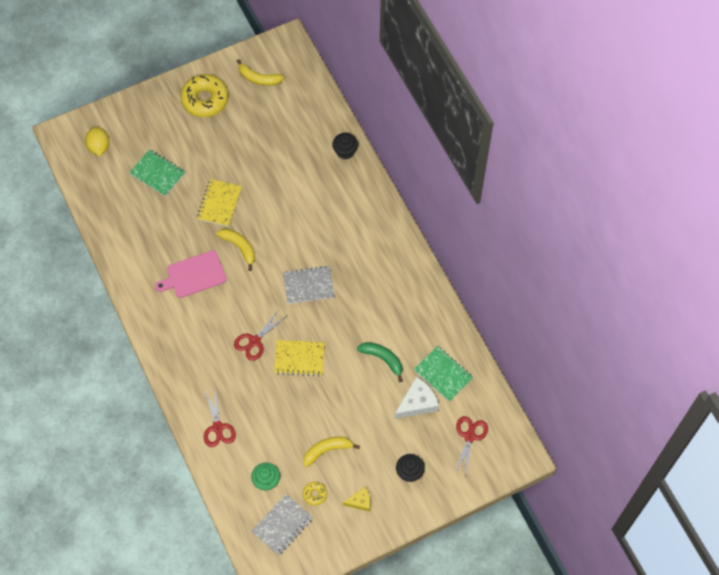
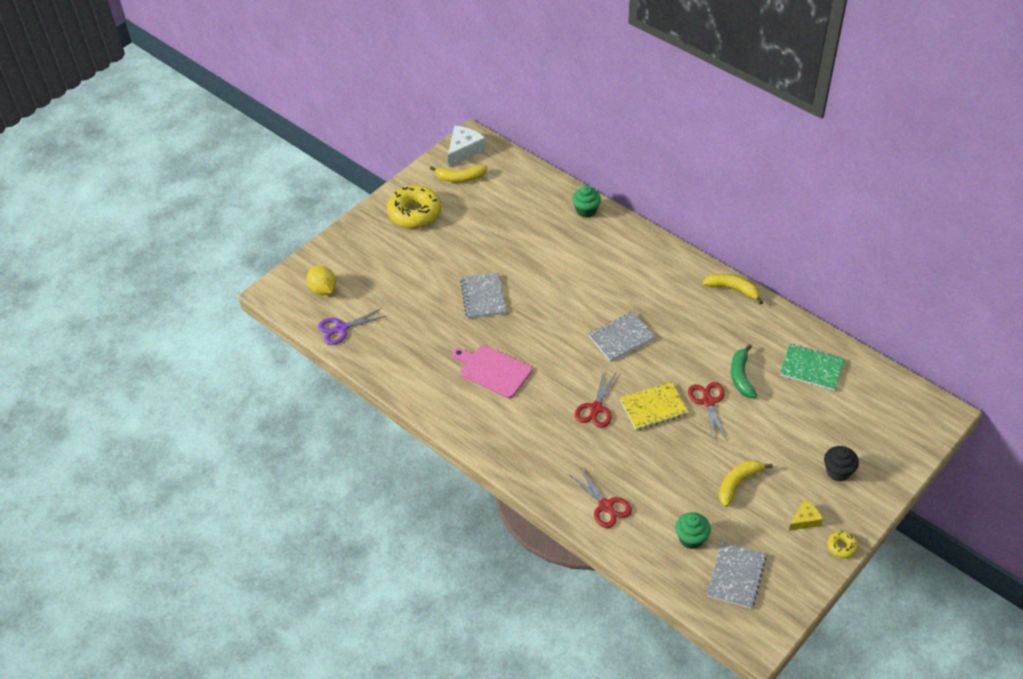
camera: 20 degrees left, 15 degrees down
(96, 190) = (341, 328): none -> purple scissors
(157, 174) = (400, 292): green notebook -> none
(194, 275) = (493, 370): pink cutting board -> pink cutting board turned 75 degrees clockwise
(220, 204) = (483, 297): yellow notebook -> grey notebook
(239, 247) = (527, 328): yellow banana -> yellow banana (733, 289)
(315, 494) = (752, 531): yellow donut -> yellow donut (841, 547)
(345, 151) = (586, 210): black cupcake -> green cupcake
(383, 359) = (741, 376): green banana -> green banana turned 105 degrees counterclockwise
(417, 403) = (803, 404): white cheese -> white cheese (464, 150)
(469, 436) = (876, 415): red scissors -> red scissors (708, 402)

